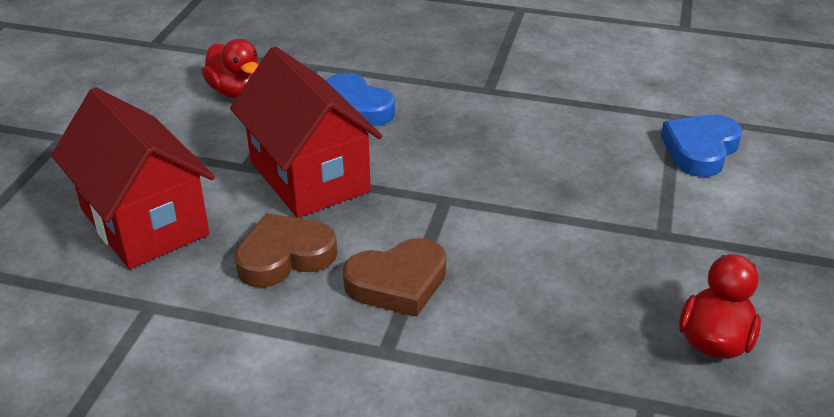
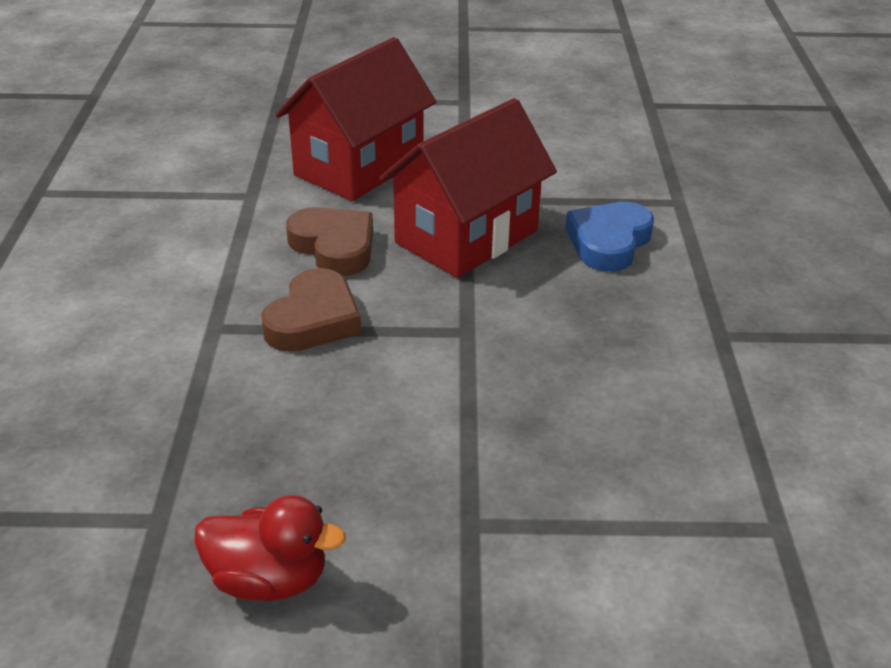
camera: 75 degrees right, 0 degrees up
(236, 92) = (593, 166): red duck -> none
(398, 283) = (313, 319): brown heart -> brown heart turned 120 degrees counterclockwise
(700, 150) = (698, 560): blue heart -> none

